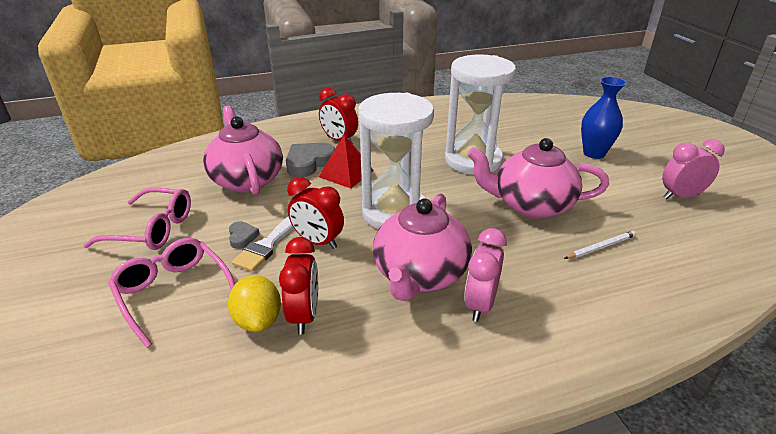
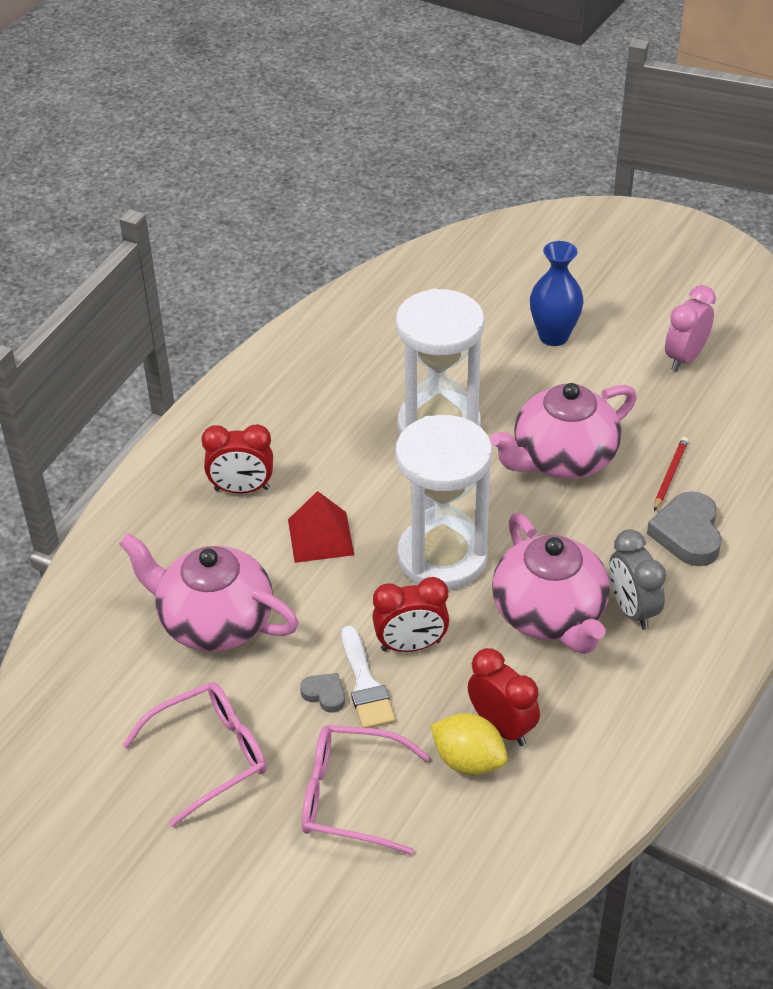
camera: 40 degrees left, 10 degrees up
(309, 163) = (254, 549): grey heart -> grey heart (687, 534)
(480, 304) = (632, 609): pink clock -> grey clock
(600, 247) = (670, 475): white pencil -> red pencil

